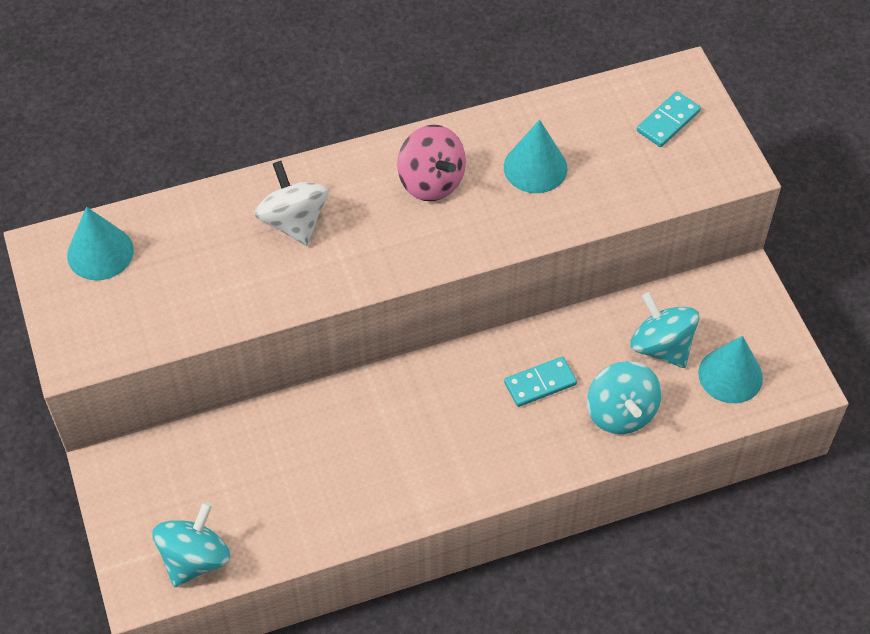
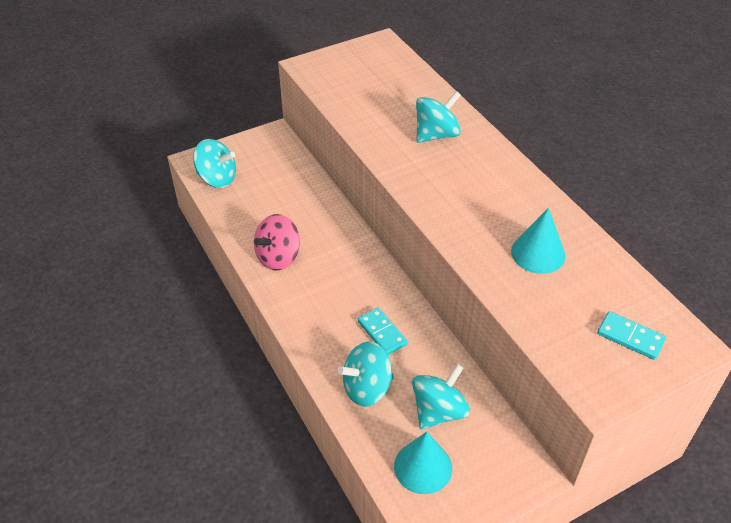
camera: 80 degrees right, 10 degrees down
(100, 252) = (384, 62): turquoise cone -> none
(294, 221) = (436, 135): white spinning top -> turquoise spinning top
(431, 181) = (498, 196): pink spinning top -> pink spinning top (278, 257)

